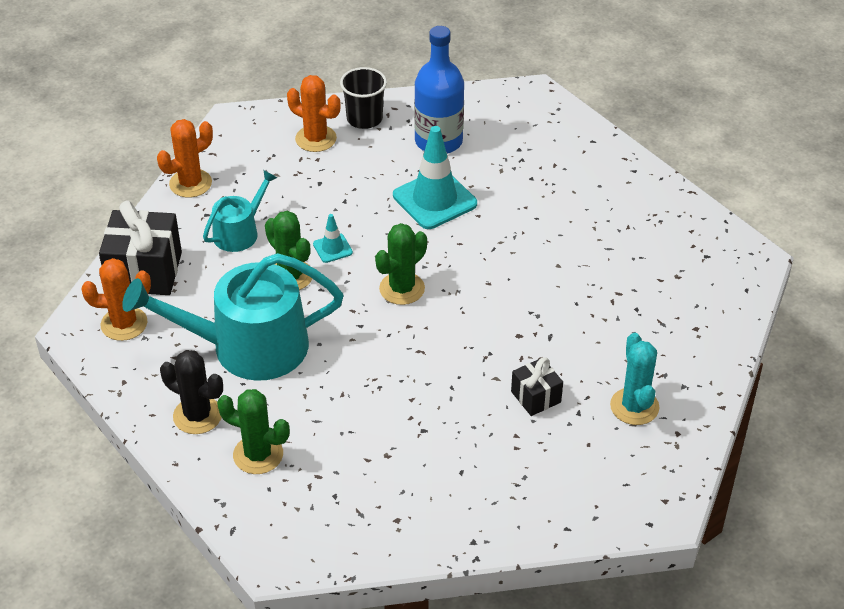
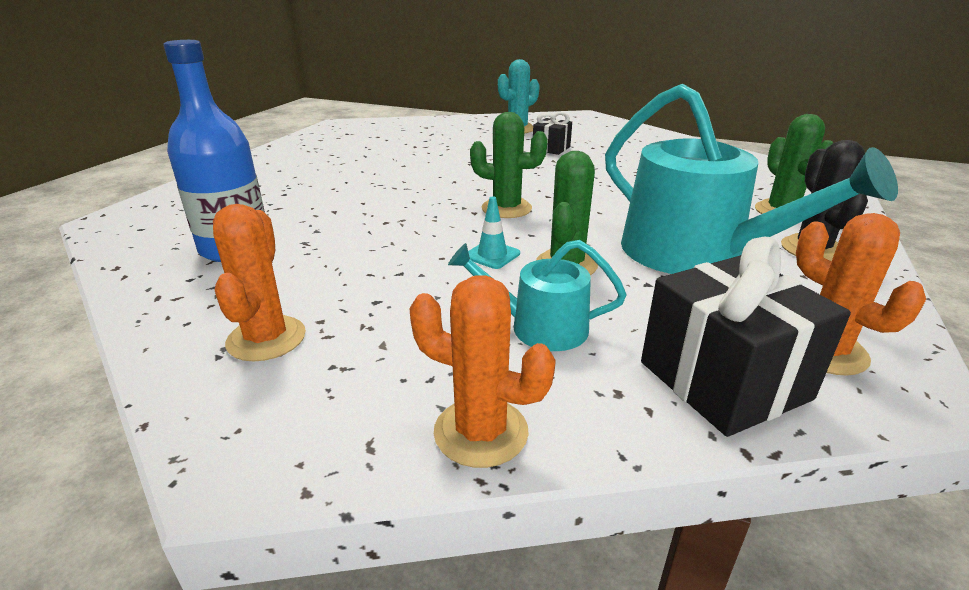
camera: 120 degrees left, 15 degrees down
(364, 119) = (194, 312): black cup -> none
(434, 200) = (354, 225): turquoise traffic cone -> none

